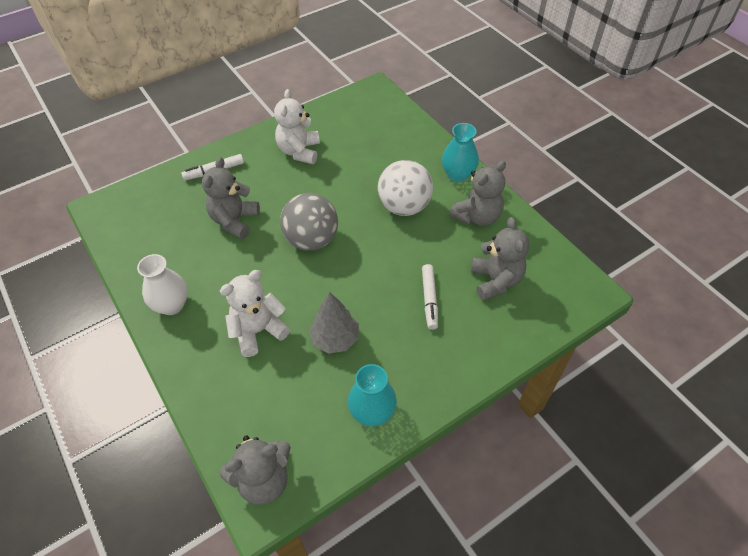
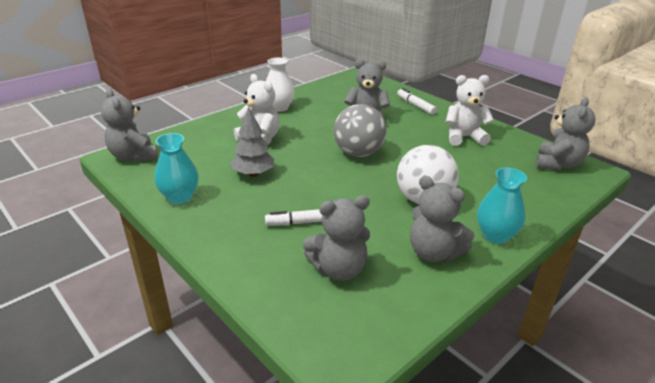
camera: 80 degrees right, 20 degrees down
(362, 106) = (557, 164): none -> grey teddy bear

